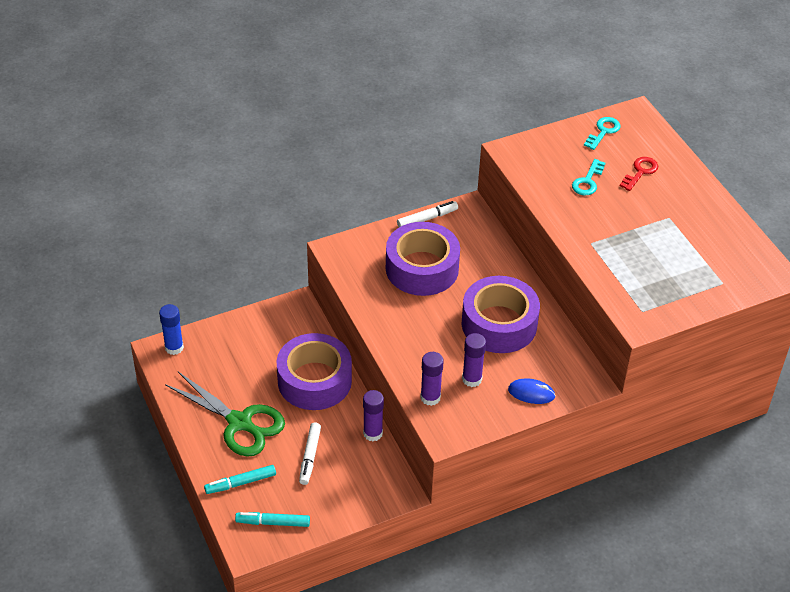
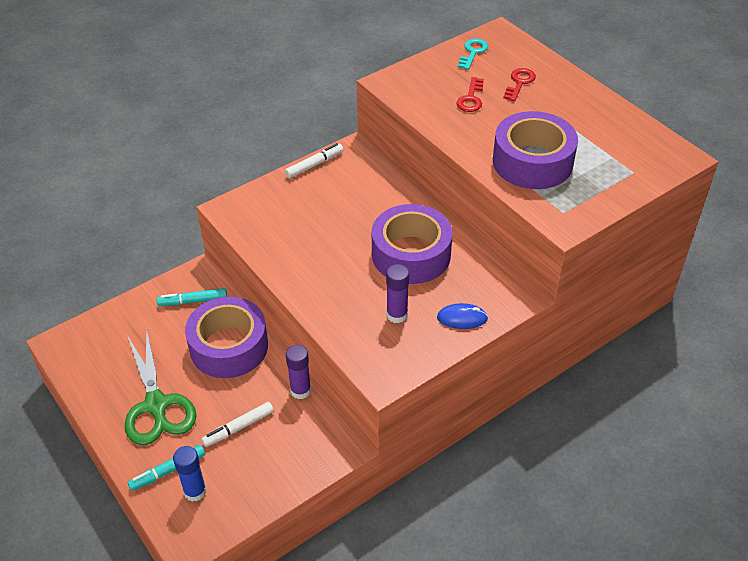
camera: 10 degrees left, 0 degrees up
(174, 347) = (74, 338): blue glue stick -> blue glue stick (195, 491)
(239, 422) = (156, 405): green scissors -> green scissors turned 45 degrees clockwise
(273, 523) = (211, 509): turquoise marker -> turquoise marker (193, 301)
(310, 456) = (238, 428): white marker -> white marker turned 60 degrees clockwise
(422, 268) = (319, 213): purple tape -> purple tape (532, 162)
(430, 397) = (358, 342): purple glue stick -> none
(587, 181) = (471, 98): turquoise key -> red key

